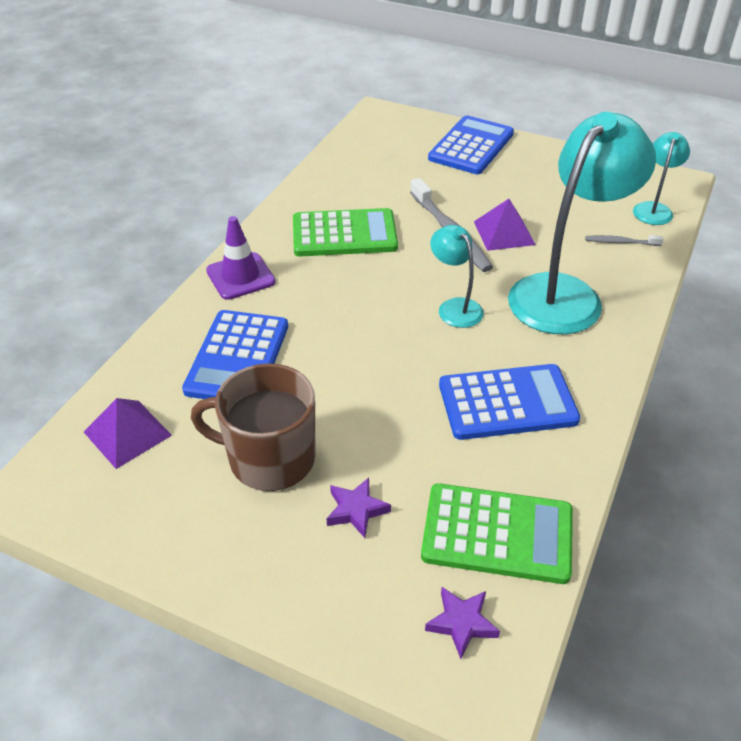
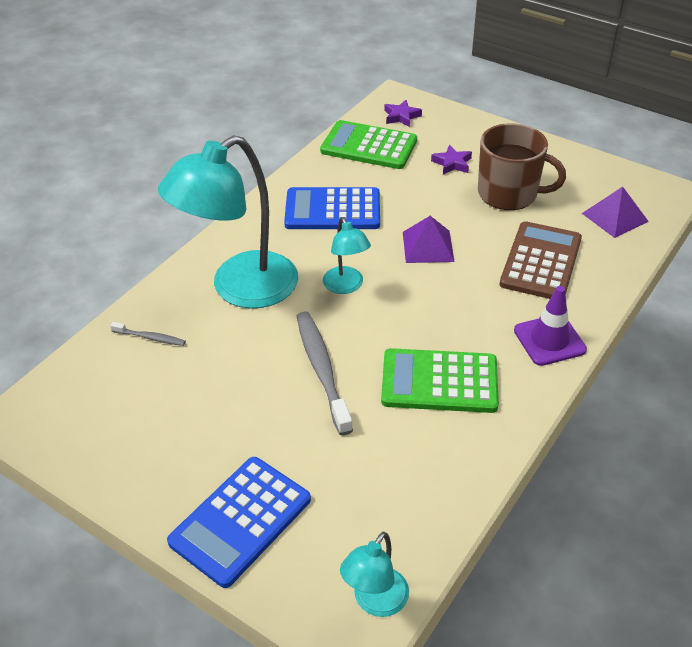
camera: 170 degrees left, 0 degrees up
(238, 358) = (541, 261): blue calculator -> brown calculator
(504, 233) = (264, 363): purple pyramid -> purple pyramid (428, 246)
(653, 209) = (81, 377): turquoise lamp -> turquoise lamp (375, 602)

